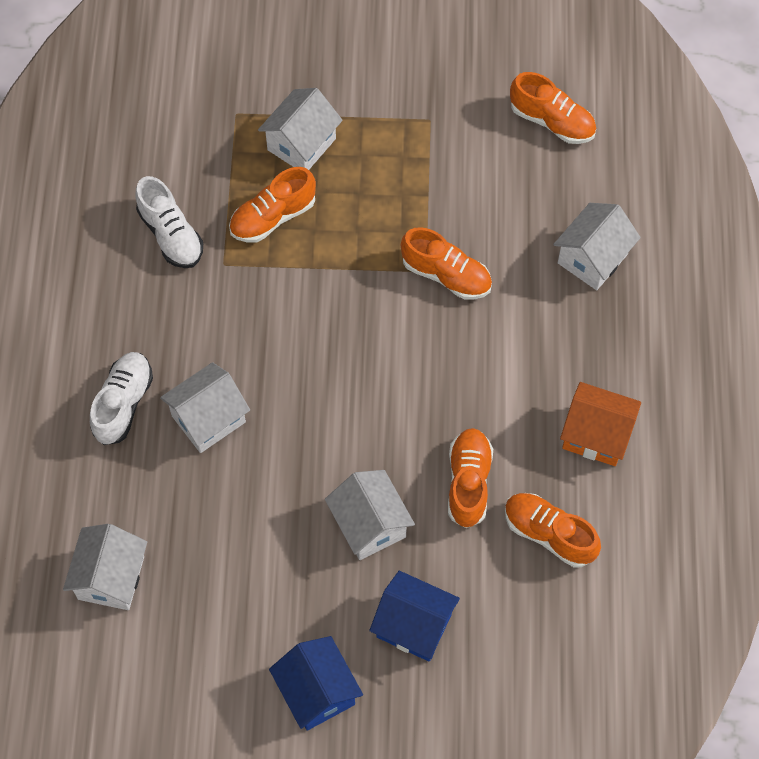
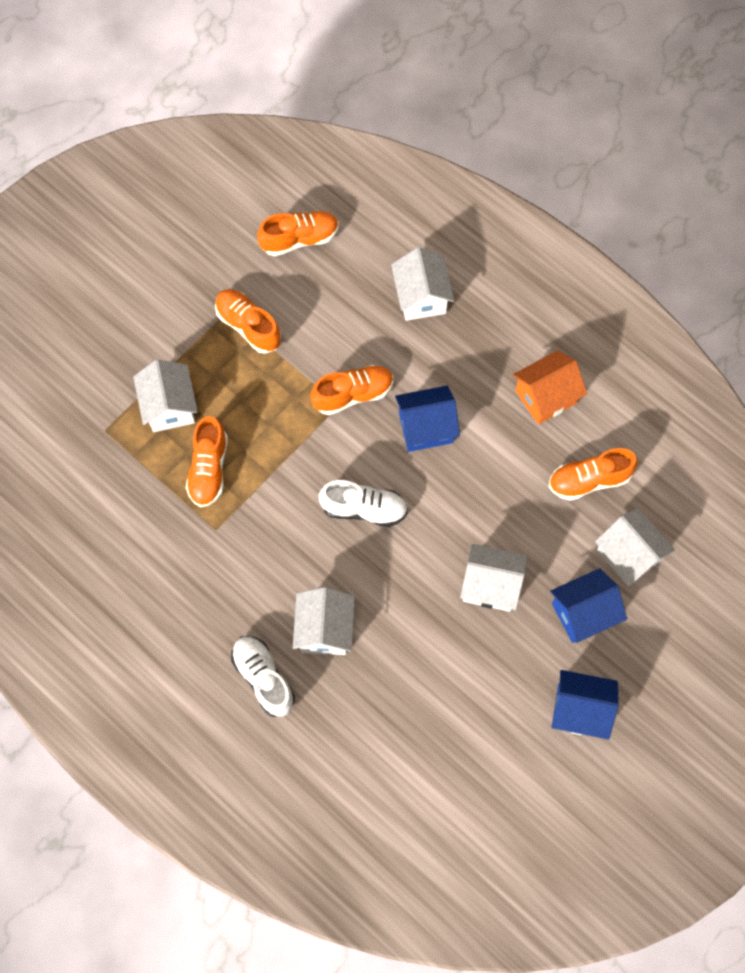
camera: 50 degrees left, 5 degrees up
(111, 577) = (387, 785): white house -> white house (628, 555)
(171, 234) = (160, 547): white shoe -> white shoe (364, 509)
(468, 482) = (513, 500): orange shoe -> orange shoe (248, 326)
(470, 357) = (426, 428): none -> blue house

